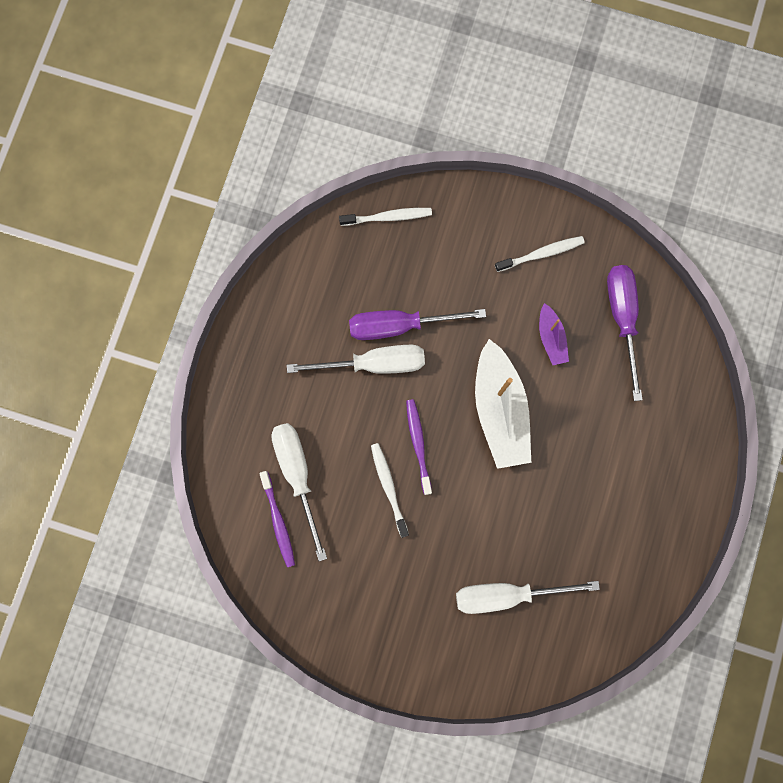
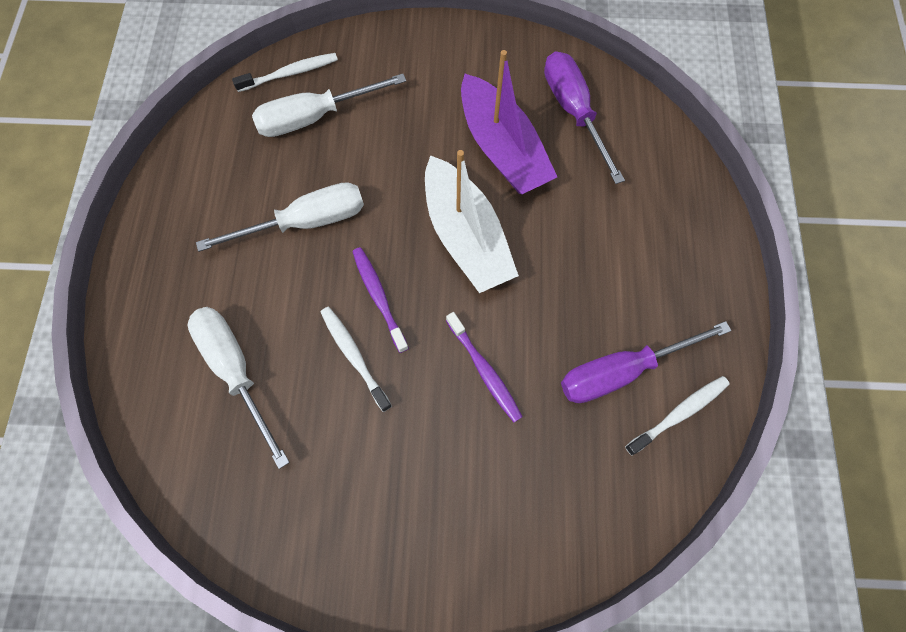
camera: 15 degrees left, 10 degrees down
(278, 521) = (220, 434): purple toothbrush -> purple toothbrush (484, 371)
(400, 325) = (327, 175): purple screwdriver -> purple screwdriver (622, 371)
(507, 594) = (536, 448): white screwdriver -> white screwdriver (315, 117)
(541, 254) = (467, 71): white toothbrush -> white toothbrush (679, 413)
(551, 338) = (502, 148): purple boat -> purple boat, size x2.00

